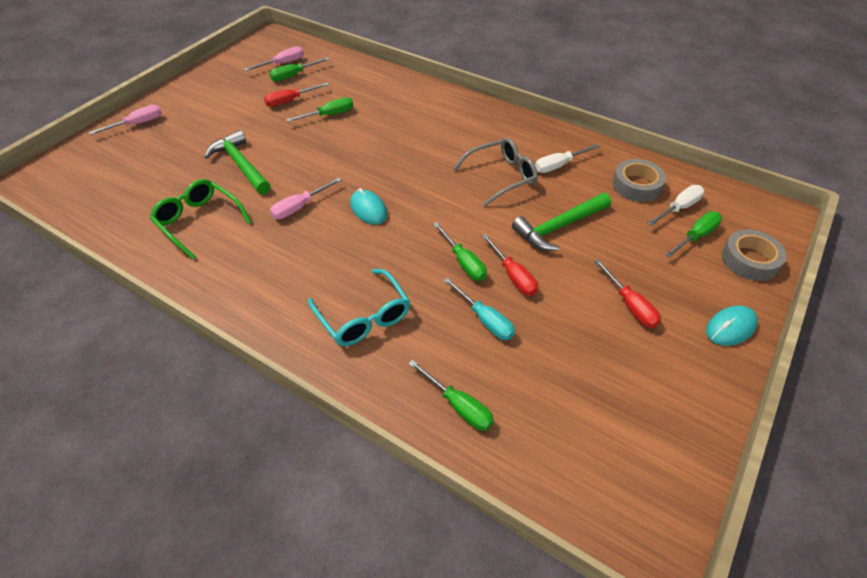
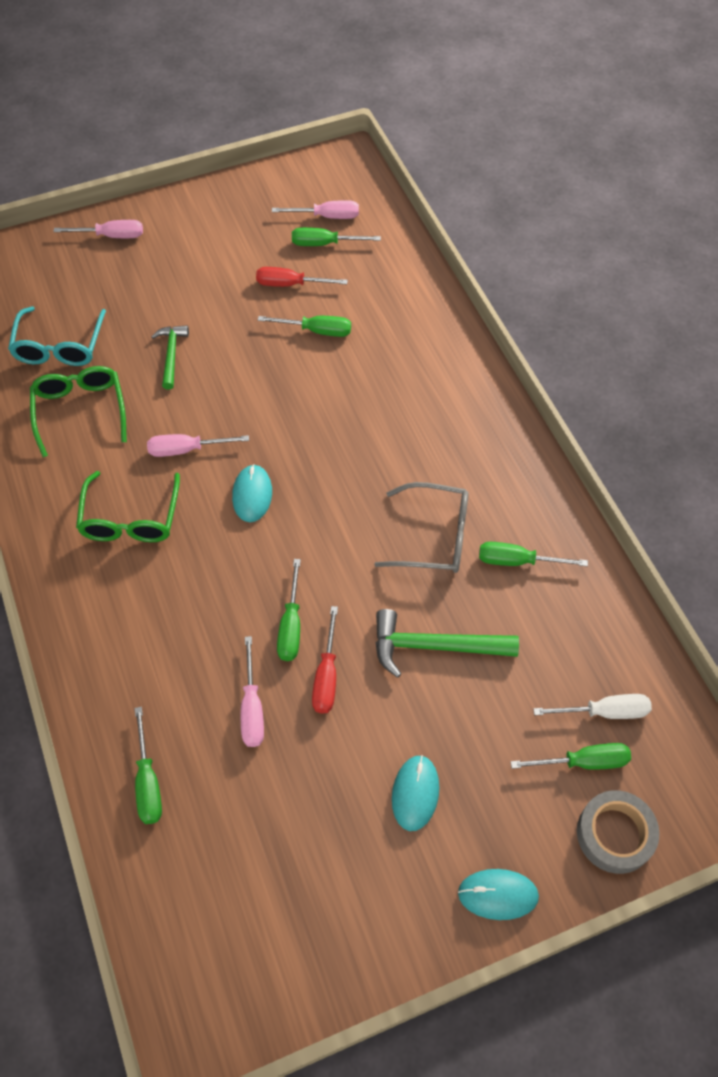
camera: 35 degrees right, 10 degrees up
(240, 165) = (171, 355): green hammer -> green hammer, size x0.63
(295, 262) = (131, 518): none -> green glasses
(364, 317) = (143, 627): turquoise glasses -> turquoise glasses (59, 346)
(485, 319) = (252, 707): turquoise screwdriver -> pink screwdriver
(559, 165) = (518, 561): white screwdriver -> green screwdriver
(630, 305) = (415, 793): red screwdriver -> turquoise mouse
(636, 185) = (585, 648): grey tape -> none

